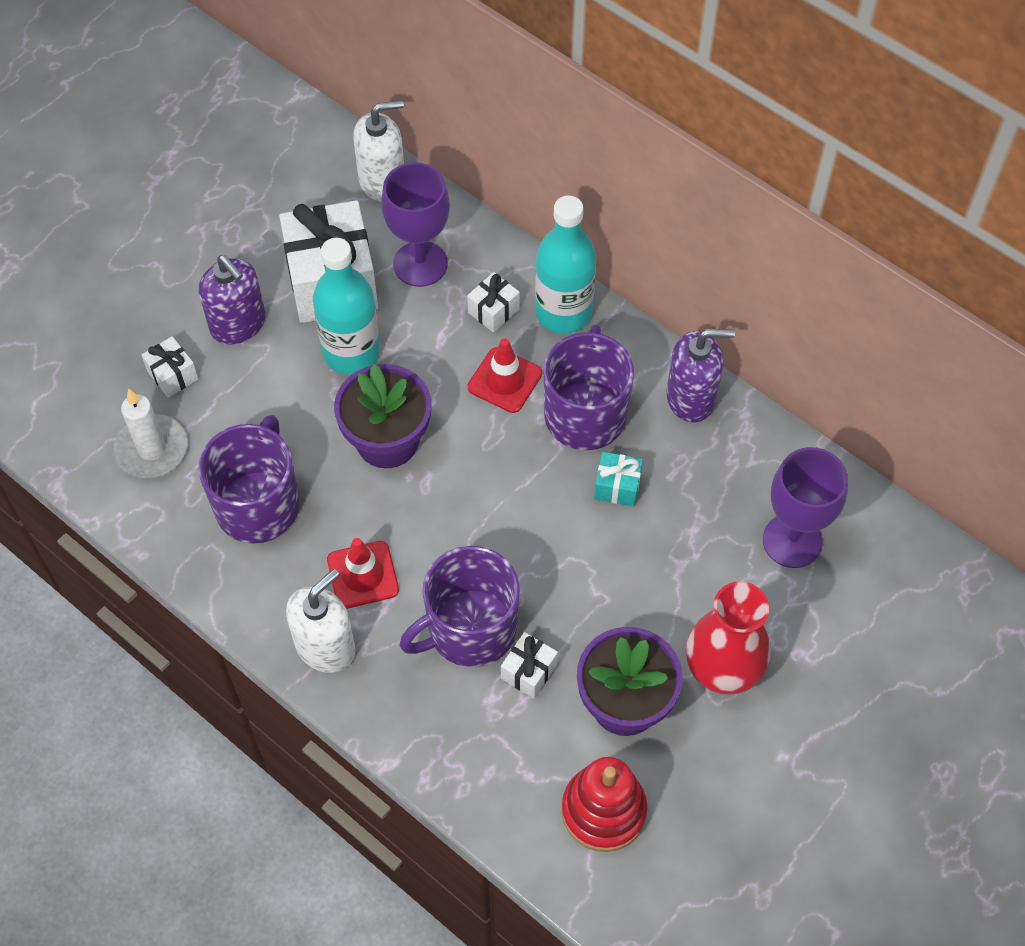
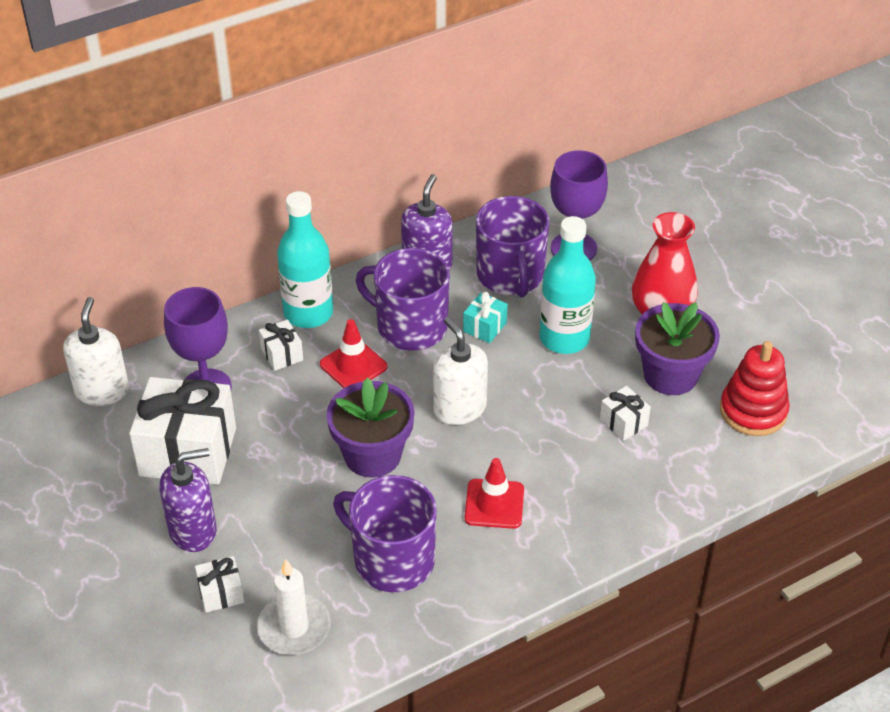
camera: 70 degrees left, 15 degrees down
(325, 646) = (551, 546): white soap dispenser -> white soap dispenser (459, 408)
(351, 352) = (270, 457): turquoise bottle -> turquoise bottle (564, 338)
(470, 629) = (573, 448): purple mug -> purple mug (510, 275)

